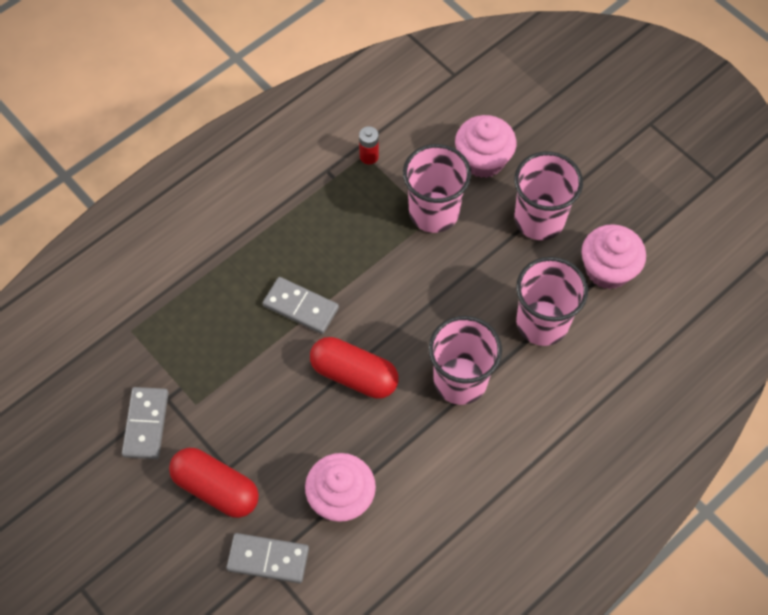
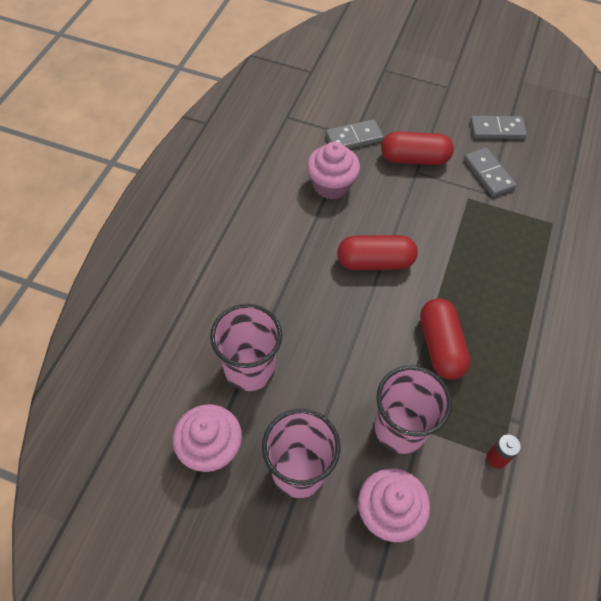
camera: 150 degrees right, 5 degrees down
(300, 307) = (450, 292): grey domino -> grey domino (497, 129)
(349, 262) = (440, 346): none -> red capsule
(460, 380) = (293, 292): pink cup -> none

